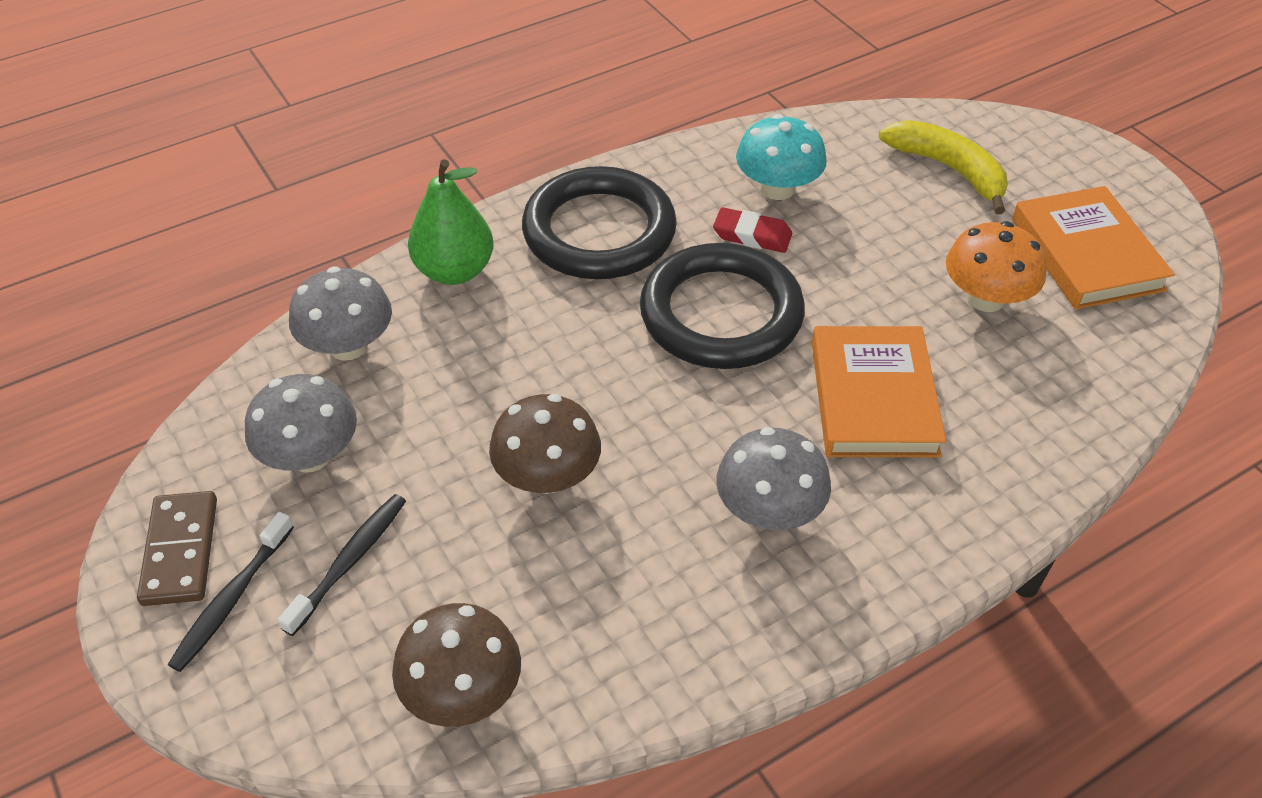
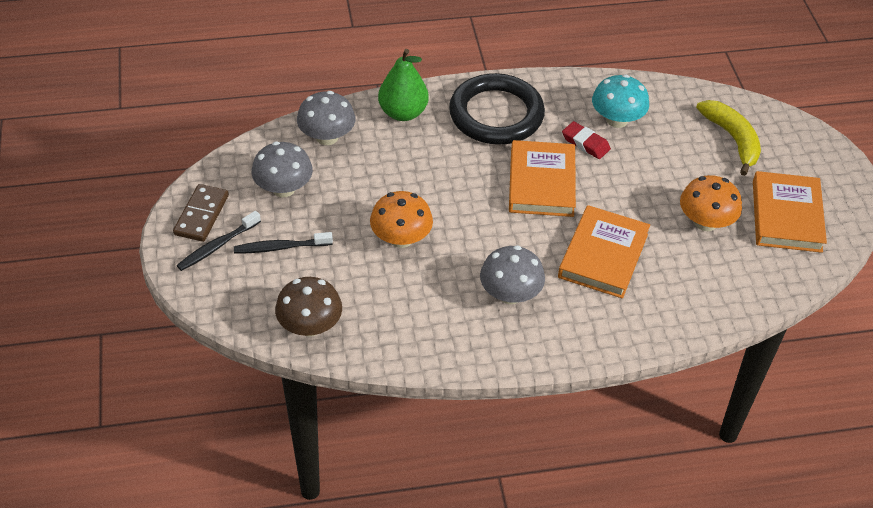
camera: 20 degrees right, 0 degrees up
(349, 562) = (281, 247): black toothbrush -> black toothbrush turned 150 degrees counterclockwise
(547, 476) = (401, 238): brown mushroom -> orange mushroom
(721, 314) = (542, 183): black ring -> orange book

